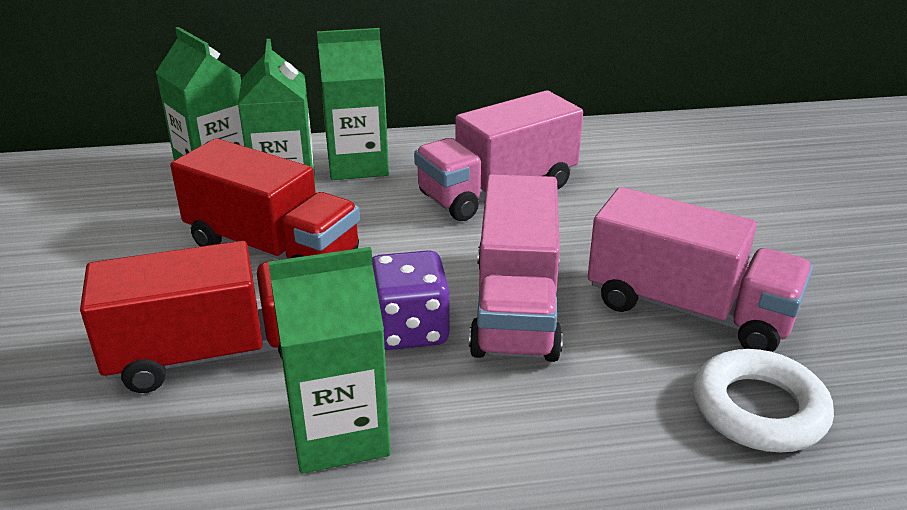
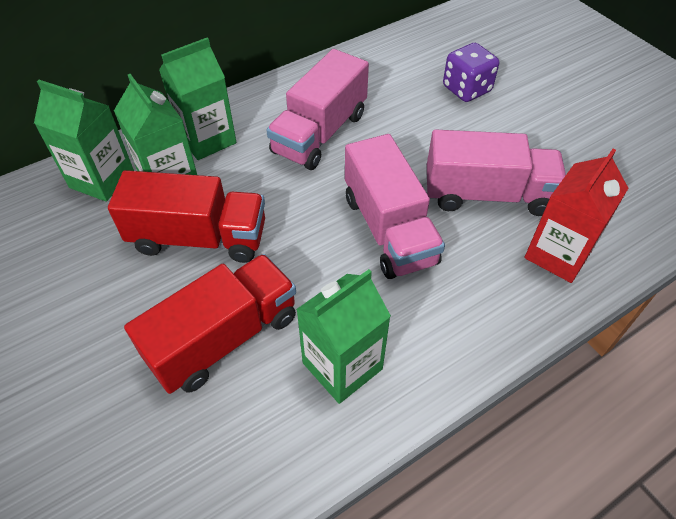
camera: 25 degrees left, 20 degrees up
(409, 330) = (335, 272): purple dice -> purple dice (466, 89)
(759, 409) = (558, 254): white ring -> red carton

